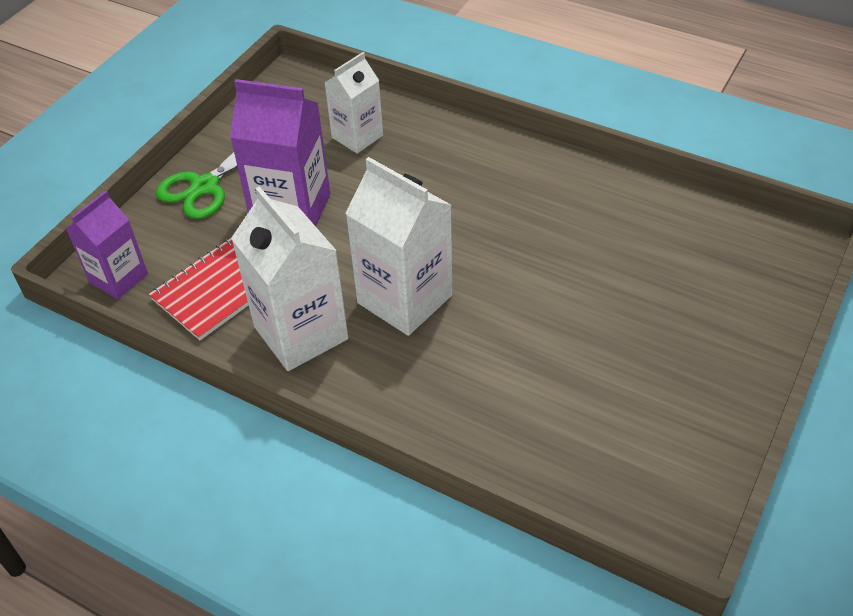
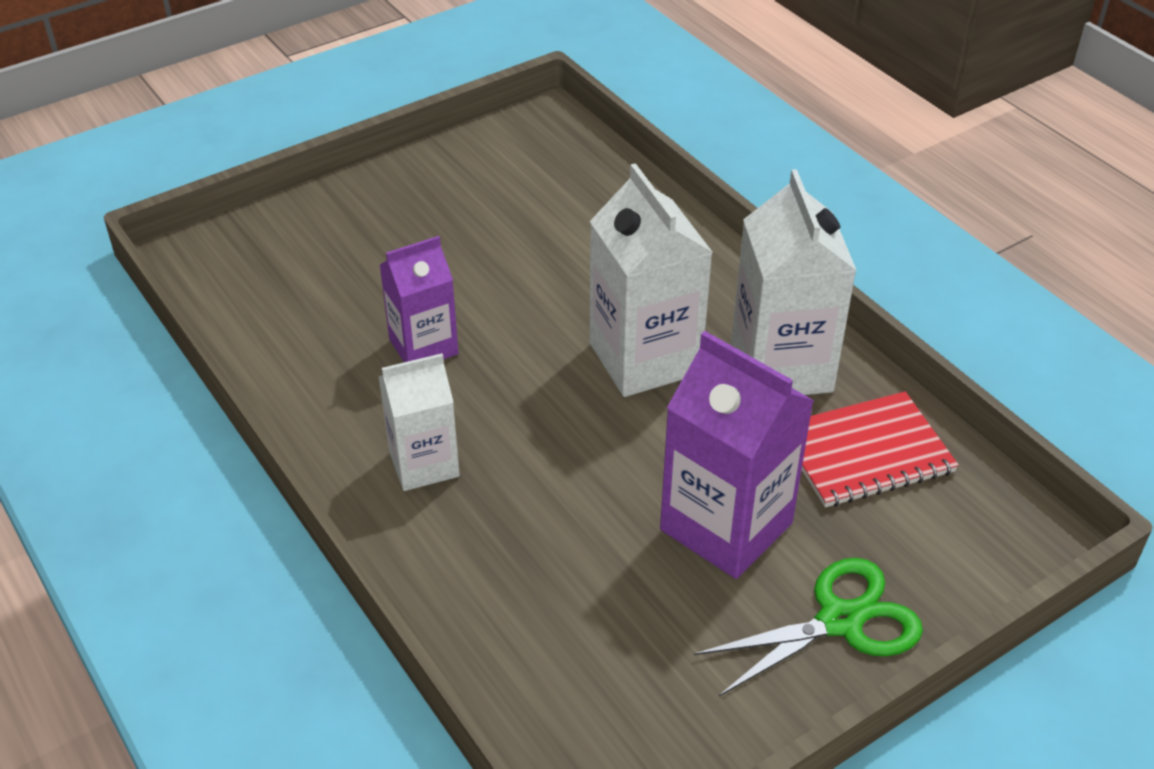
camera: 155 degrees left, 5 degrees down
(118, 278) = (996, 519): purple carton -> purple carton (423, 346)
(357, 136) = (566, 614): white carton -> white carton (424, 464)

